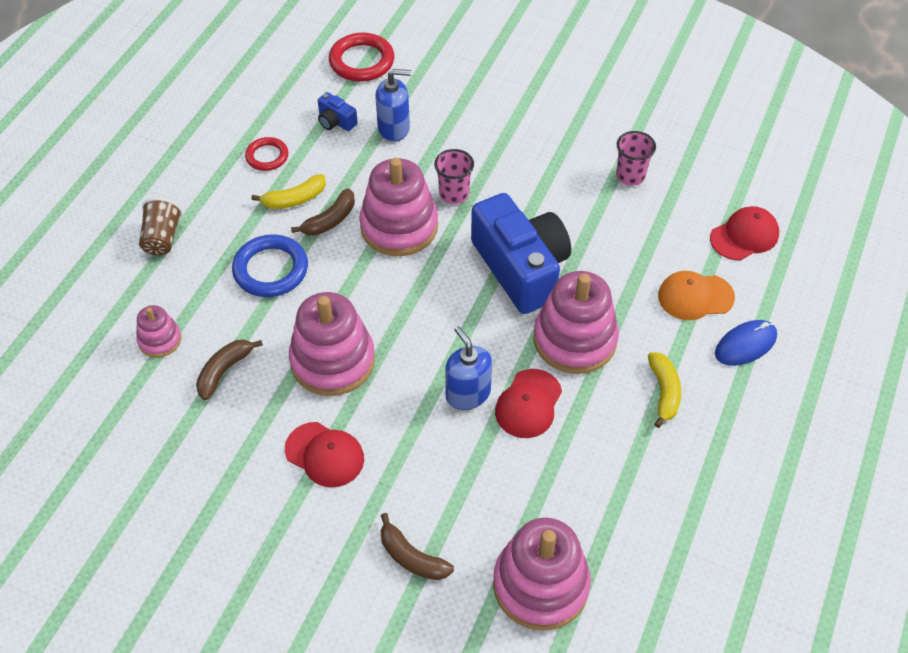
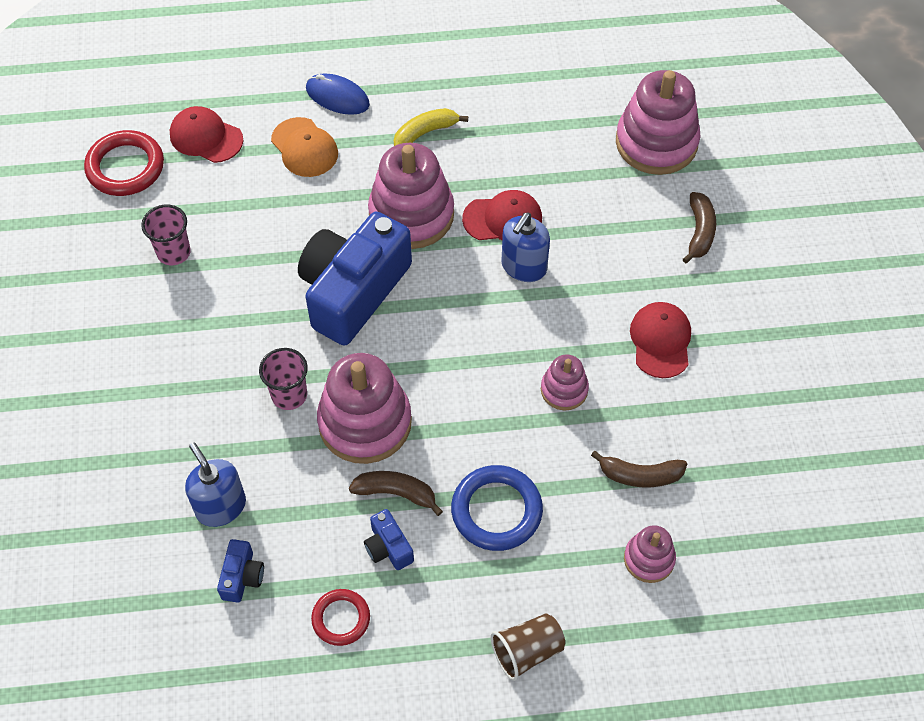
camera: 120 degrees left, 5 degrees up
(294, 199) = (388, 547): yellow banana -> blue camera
(333, 361) = (564, 390): pink stacking toy -> pink stacking toy, size x0.52
(361, 61) = (119, 609): red ring -> red ring (125, 167)

